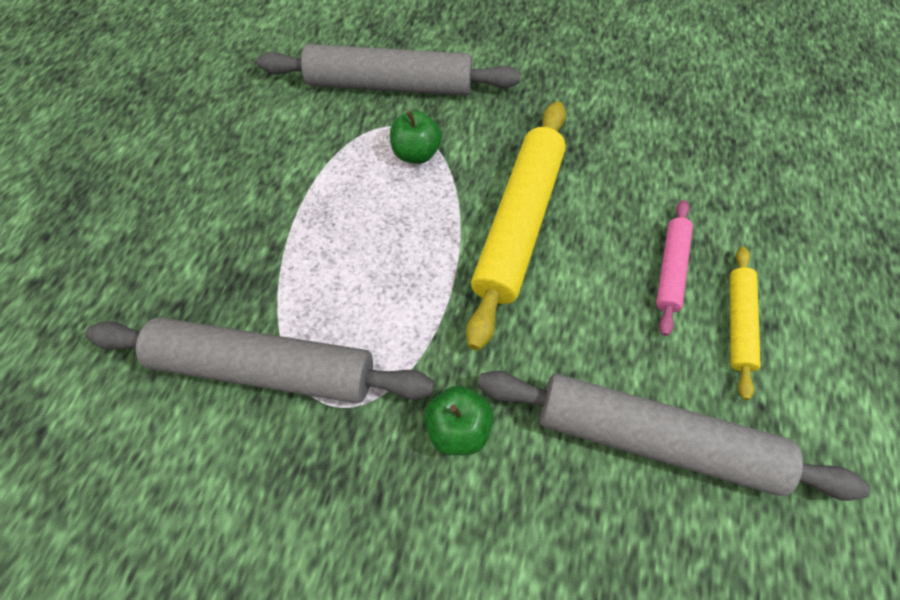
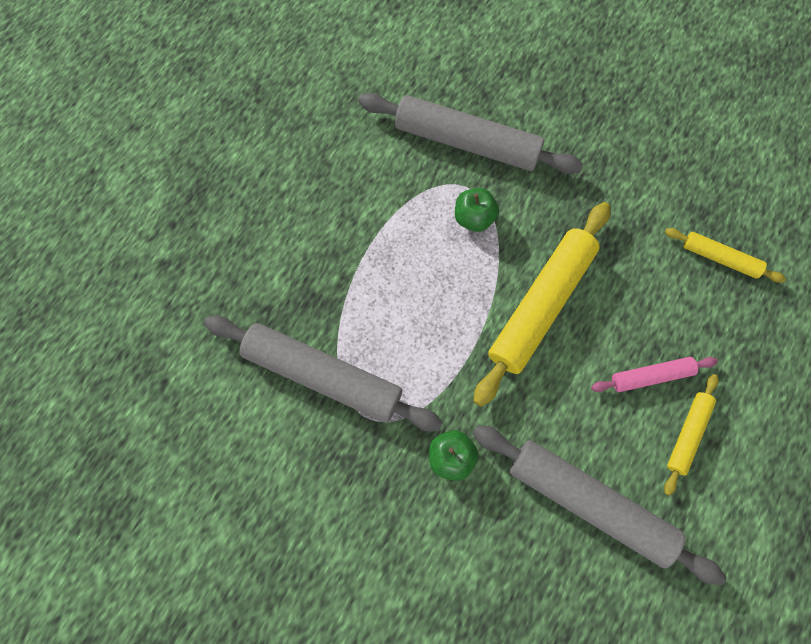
camera: 15 degrees right, 10 degrees up
(670, 269) = (651, 376): pink rolling pin -> pink rolling pin turned 45 degrees clockwise
(695, 136) = (720, 258): none -> yellow rolling pin

